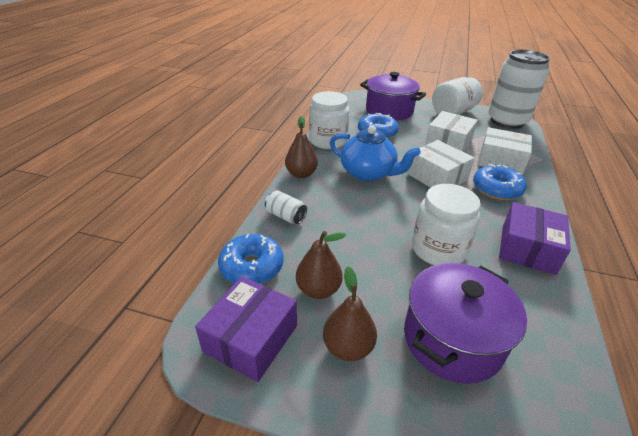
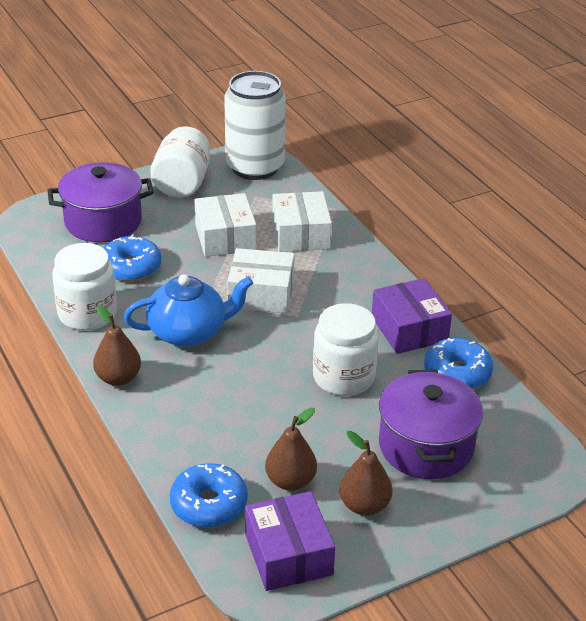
camera: 45 degrees left, 0 degrees up
(285, 216) = (170, 436): white can -> none
(496, 189) = (329, 276): blue donut -> blue donut (457, 373)
(500, 161) = (301, 234): white box -> white box turned 75 degrees counterclockwise

